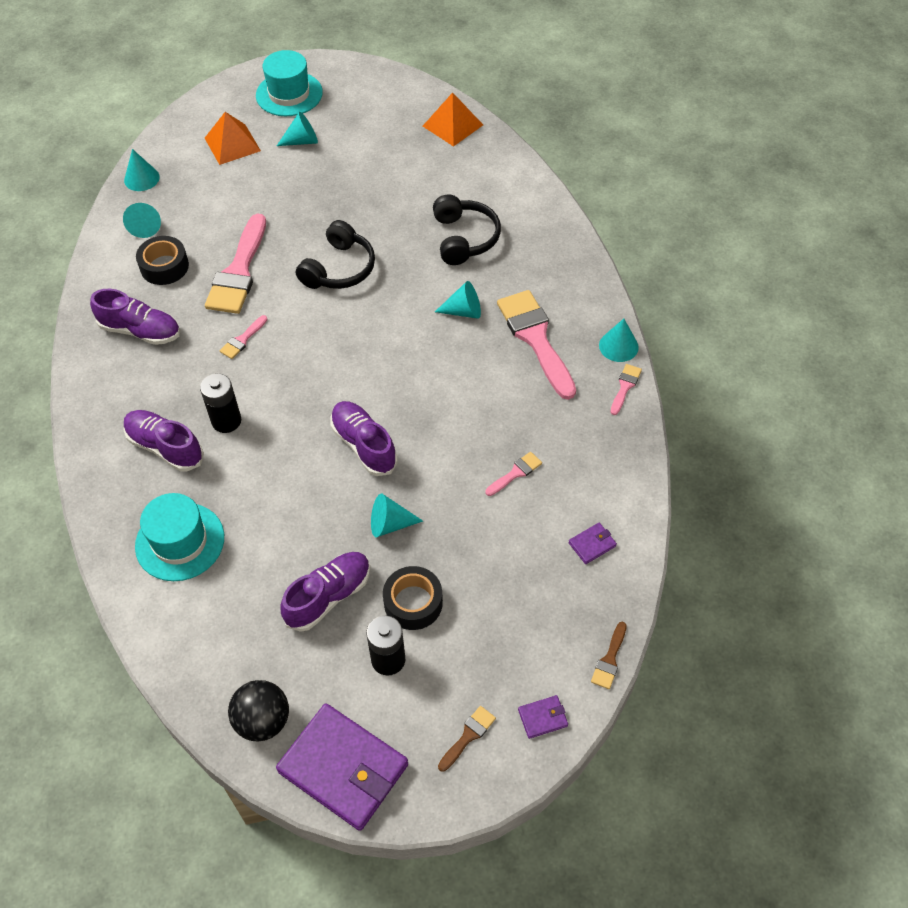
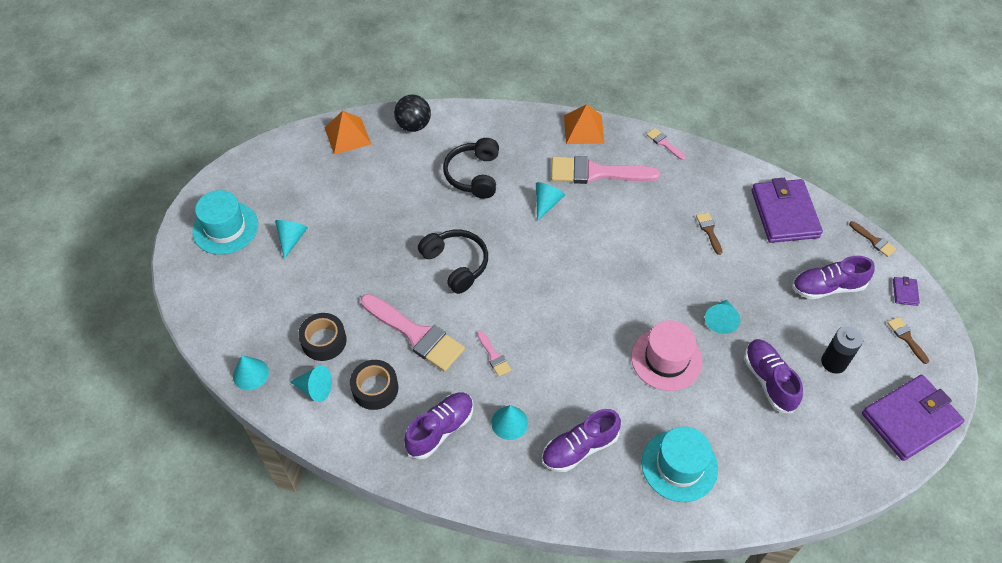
camera: 65 degrees left, 0 degrees up
(226, 421) = (574, 395): black battery -> none
(232, 144) = (258, 290): orange pyramid -> orange pyramid (584, 129)
(263, 721) = (858, 458): black ball -> black ball (413, 125)
(310, 488) = (666, 359): none -> pink hat
(364, 445) = (642, 311): purple shoe -> purple shoe (827, 287)
(413, 603) = (793, 330): black tape -> black tape (324, 341)
(464, 238) = (474, 175): black headphones -> black headphones turned 105 degrees counterclockwise
(515, 473) = (709, 231): pink brush -> brown brush
(592, 544) = (784, 214): purple wallet -> purple wallet, size x2.45
(618, 346) = (627, 131): turquoise cone -> turquoise cone (509, 422)

